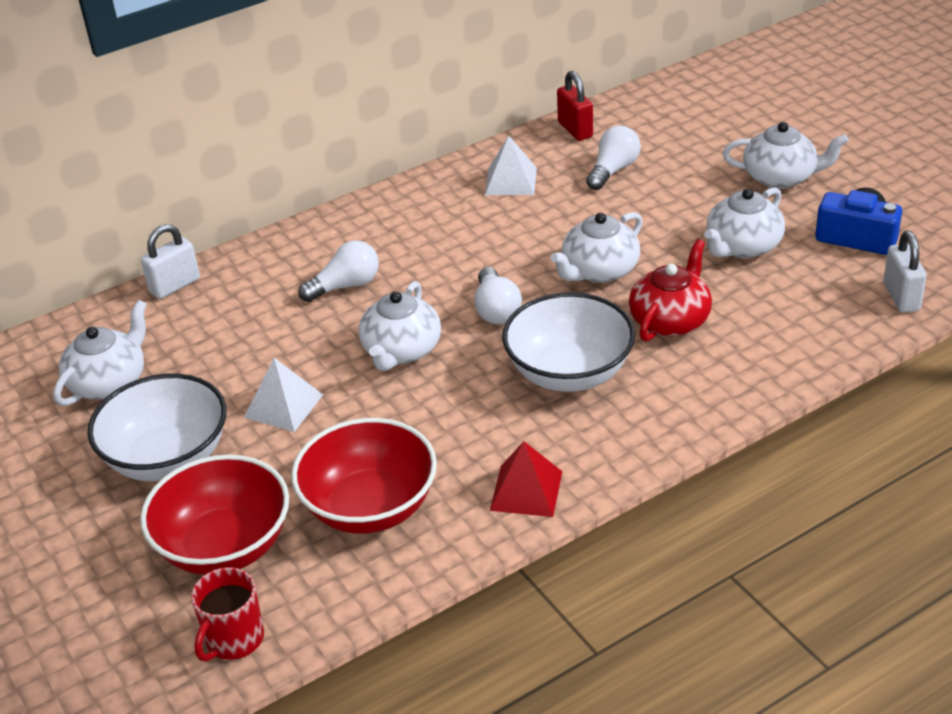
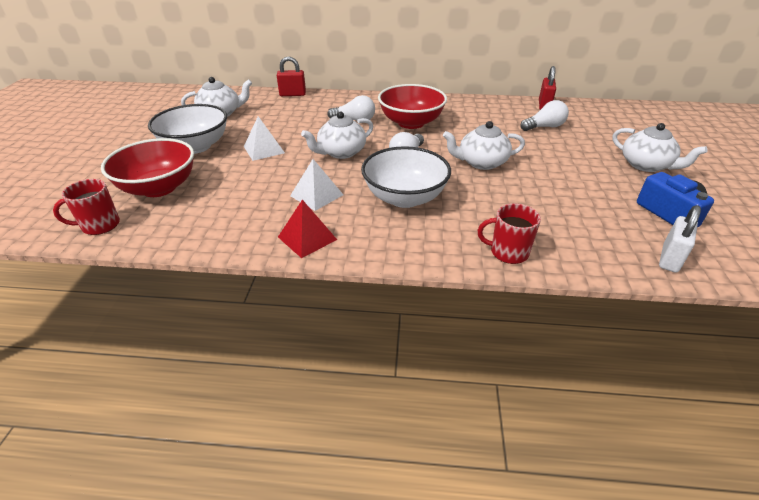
camera: 35 degrees right, 0 degrees up
(175, 286) = (292, 94): white padlock -> red padlock
(370, 507) = (232, 205): red bowl -> red bowl (411, 123)
(511, 181) = (484, 112): white pyramid -> white pyramid (316, 195)
(670, 320) = (492, 200): red teapot -> none
(742, 246) = (581, 186): white teapot -> none
(753, 378) = (508, 252): none -> red mug

